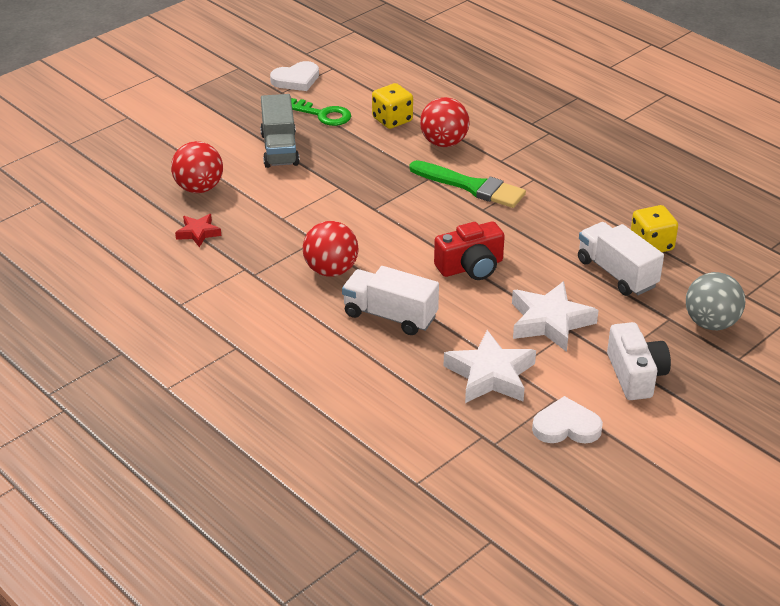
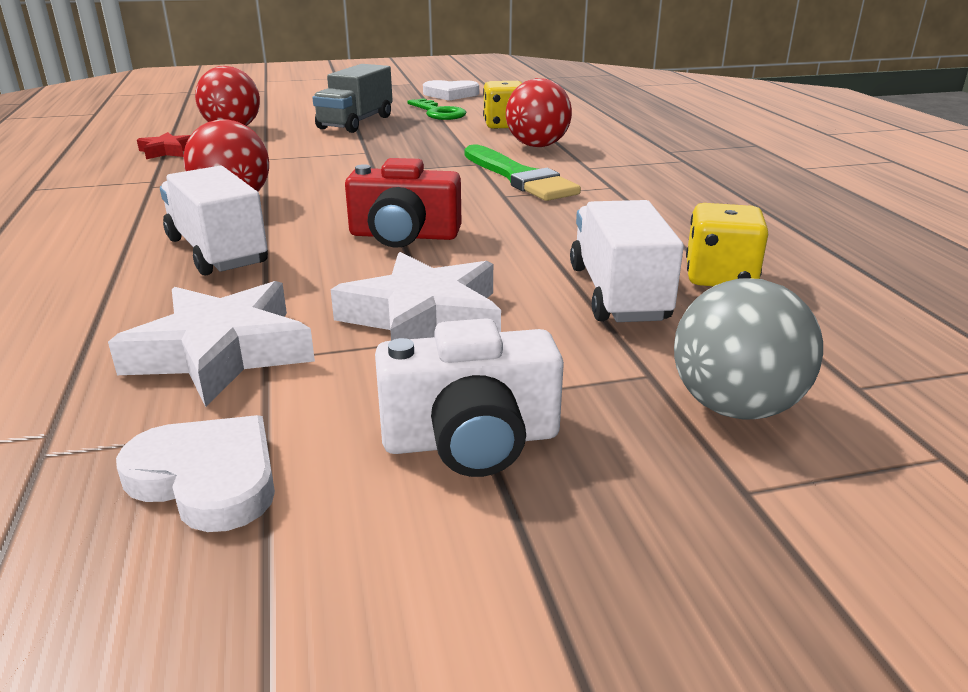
camera: 30 degrees right, 10 degrees down
(635, 375) = (471, 440): white camera -> white camera turned 60 degrees clockwise

